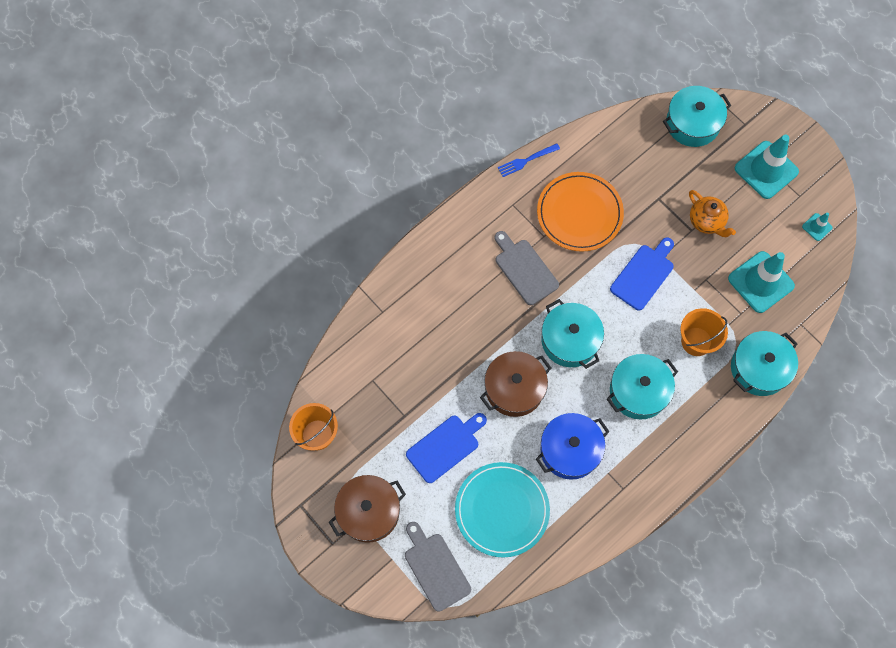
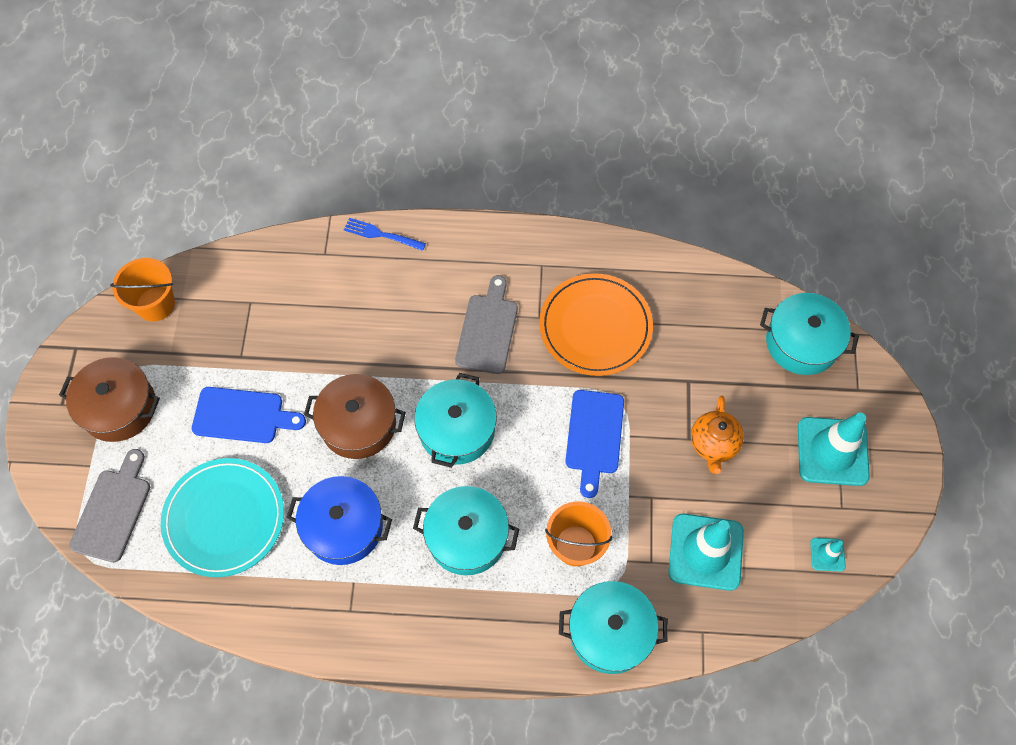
camera: 45 degrees right, 5 degrees down
(526, 160) = (598, 238): blue fork -> blue fork (381, 235)
(643, 275) = (594, 436): blue cutting board -> blue cutting board turned 105 degrees clockwise

